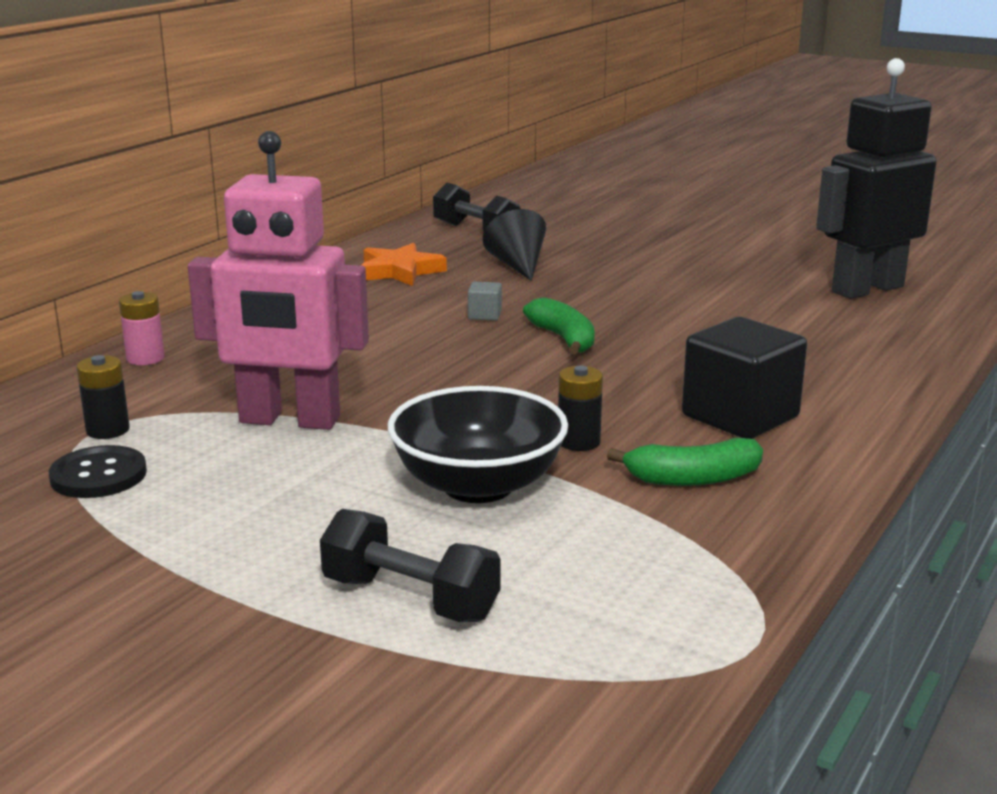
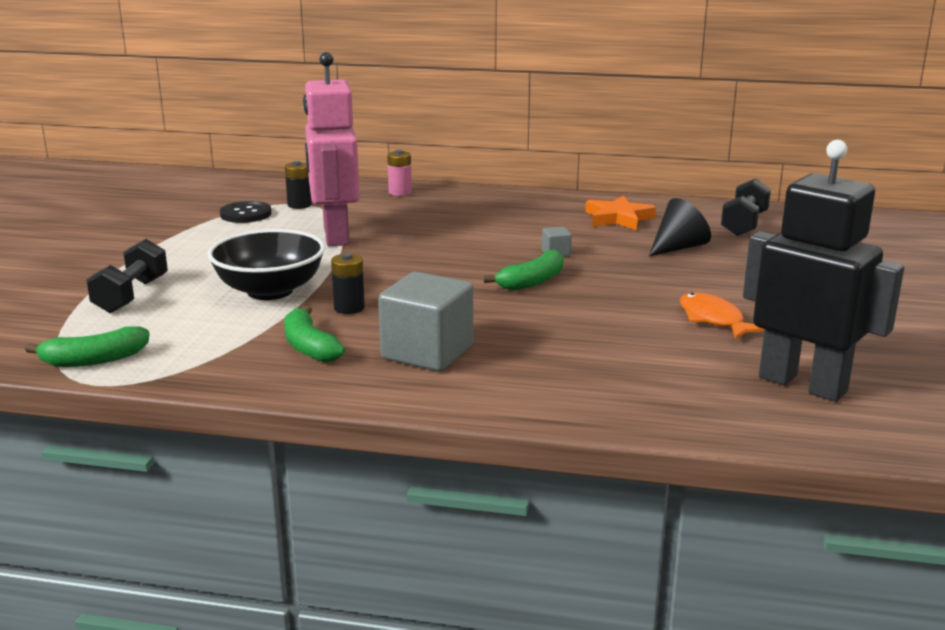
camera: 70 degrees right, 0 degrees up
(668, 640) = (94, 360): none -> green banana
(716, 289) = (713, 320): none -> orange fish
(740, 416) = (427, 352): black cube -> grey cube

